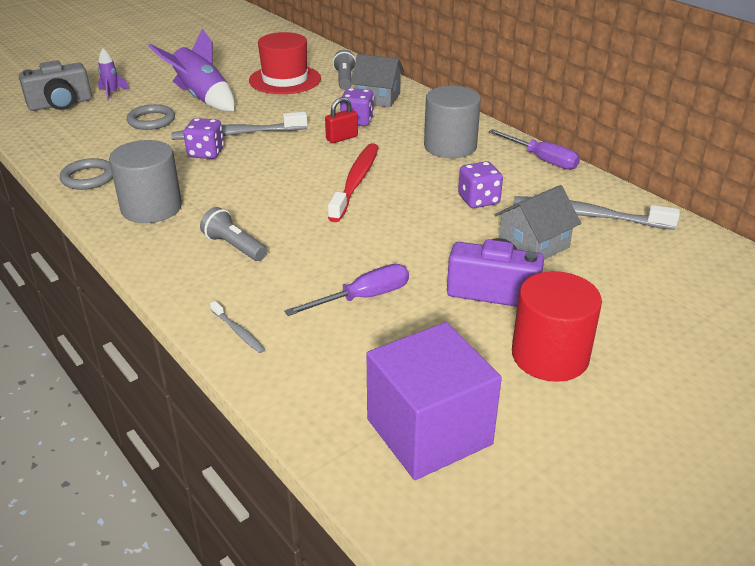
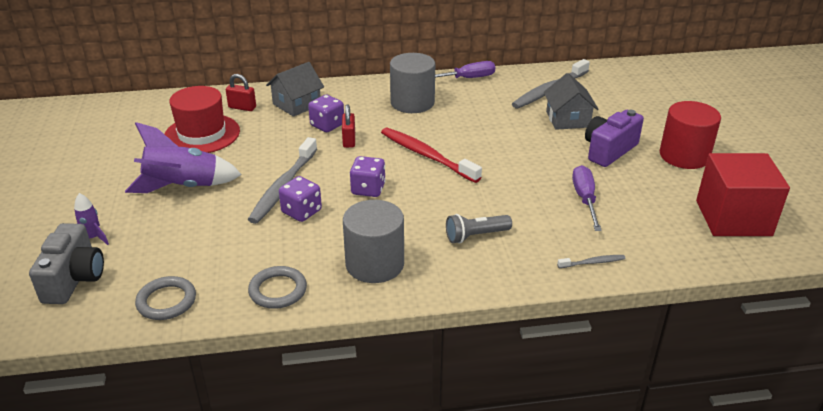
camera: 60 degrees left, 0 degrees up
(151, 120) = (195, 227): grey ring -> grey ring (166, 301)
(344, 80) = (242, 107): grey flashlight -> red padlock
(429, 431) = (733, 218): purple cube -> red cube
(478, 200) = (498, 118): purple dice -> purple dice (368, 189)

